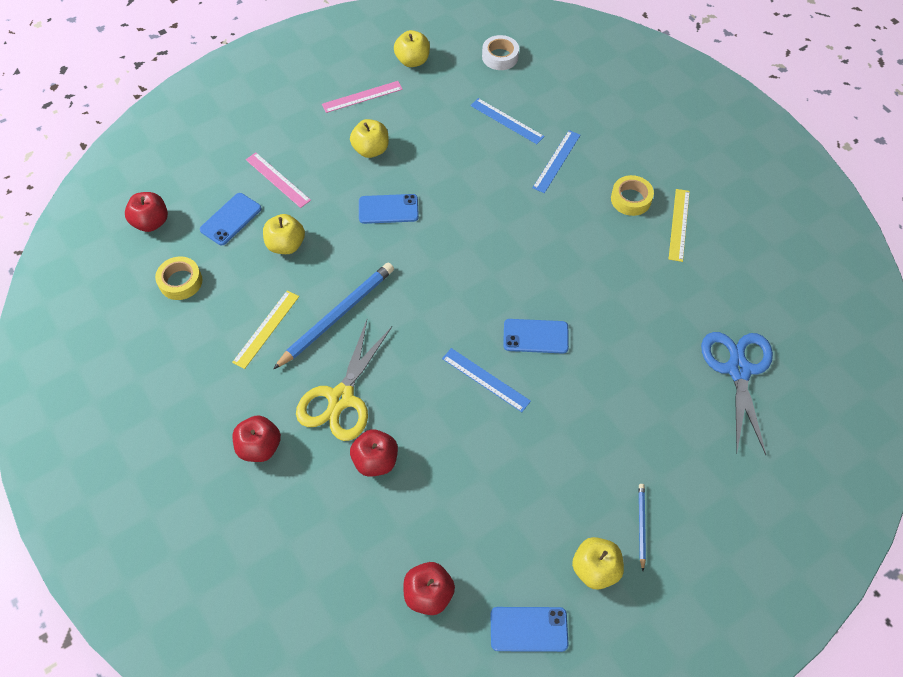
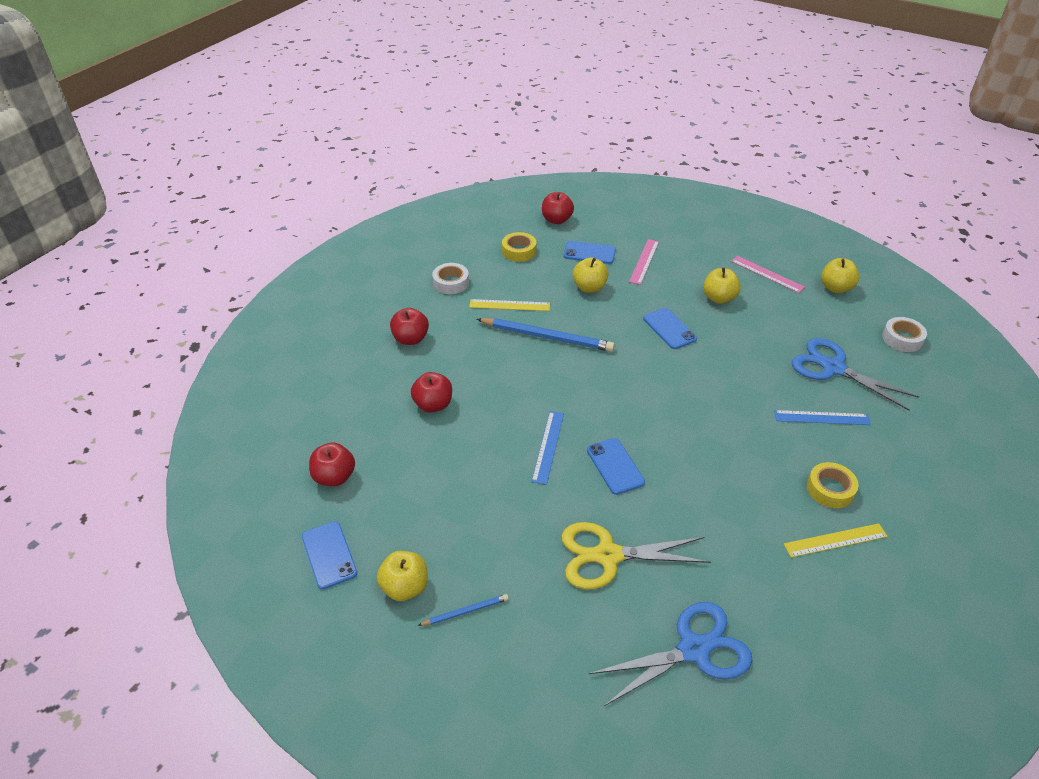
camera: 65 degrees right, 15 degrees down
(189, 371) = (451, 282): none -> white tape
(341, 398) = (476, 366): yellow scissors -> yellow scissors (607, 556)
(507, 121) = (833, 368): blue ruler -> blue scissors

